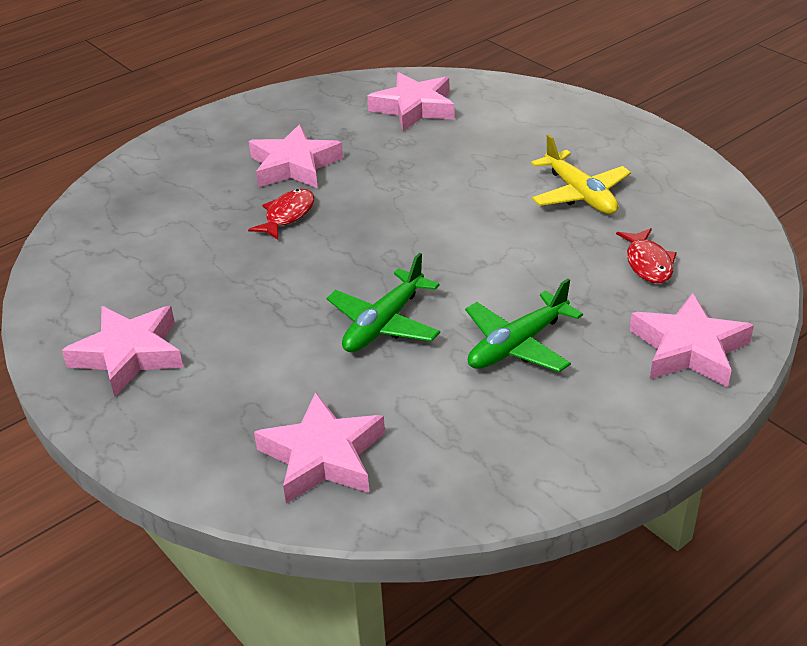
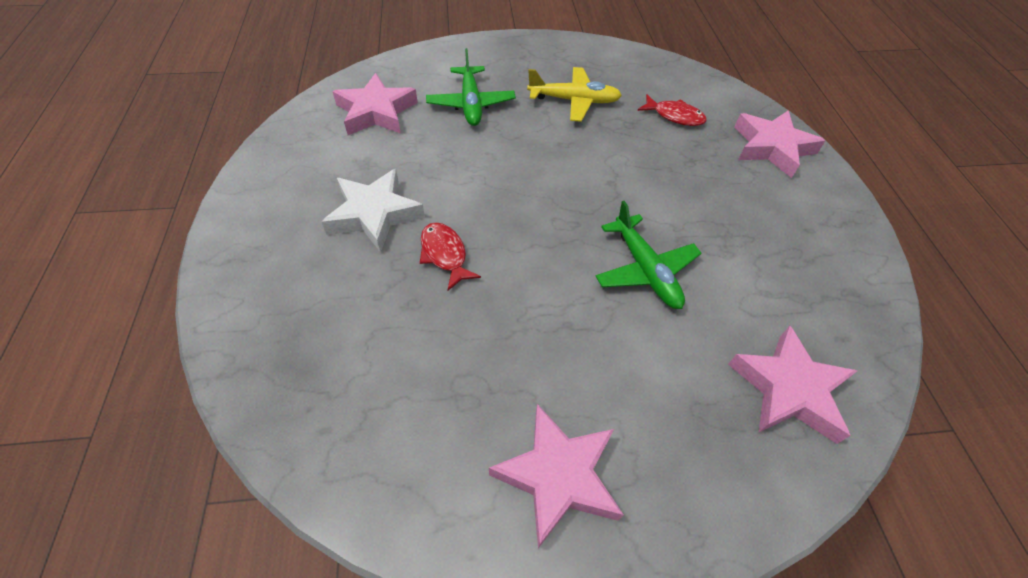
camera: 60 degrees left, 15 degrees up
(294, 165) = (374, 214): pink star -> white star
(517, 345) = (719, 215): green plane -> green plane (471, 104)

